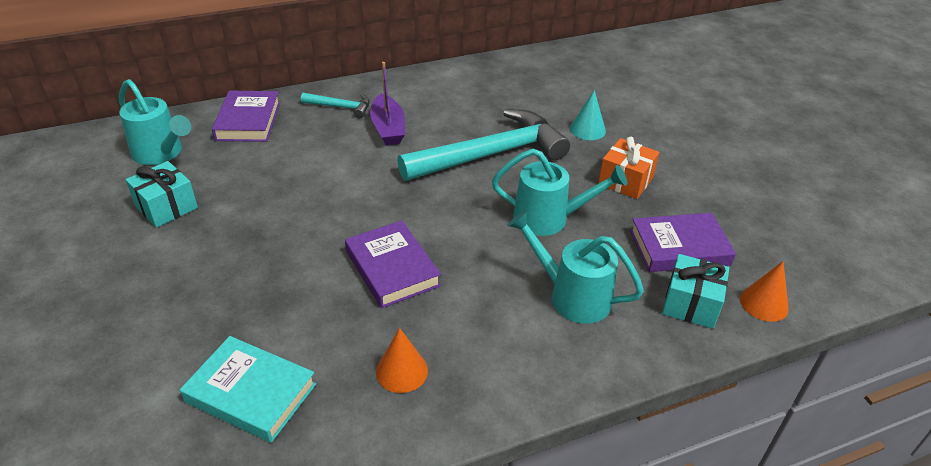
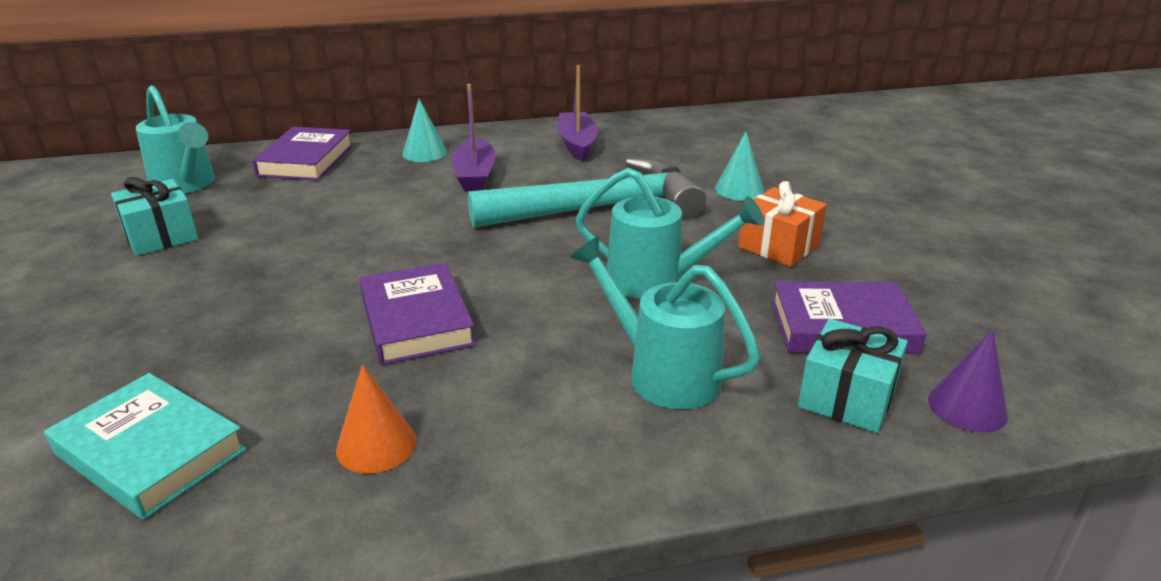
camera: 10 degrees right, 10 degrees down
(340, 107) = (424, 153): turquoise hammer -> turquoise cone
(456, 91) = (577, 144): none -> purple boat
(764, 303) = (967, 407): orange cone -> purple cone

